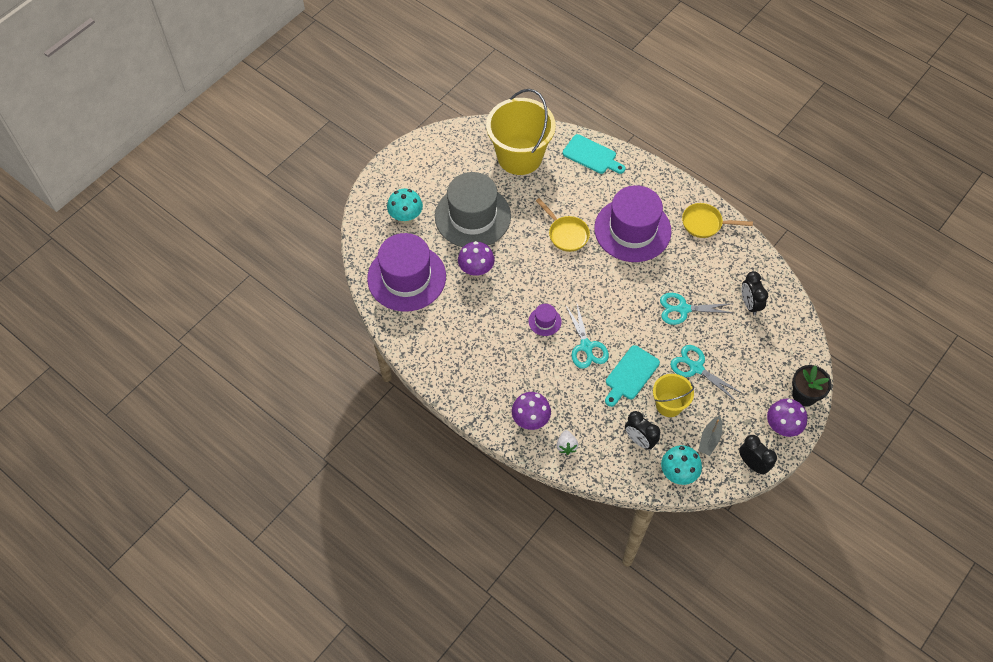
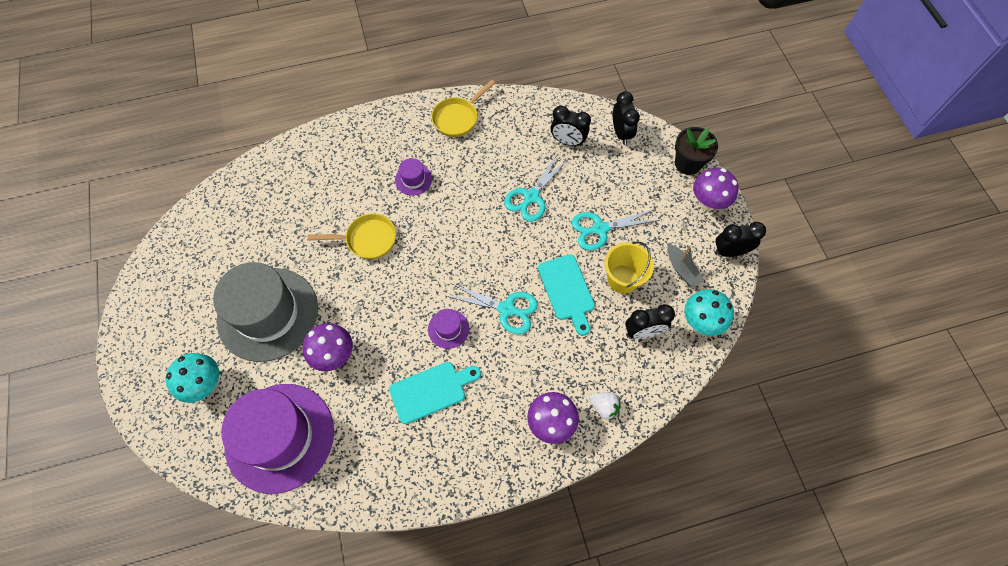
camera: 55 degrees left, 5 degrees up
(519, 156) = (241, 220): yellow bucket -> none
(592, 155) = (302, 157): turquoise cutting board -> turquoise cutting board (431, 390)
(632, 230) = (413, 179): purple hat -> purple hat, size x0.41
(789, 335) = (621, 133): none -> black clock

